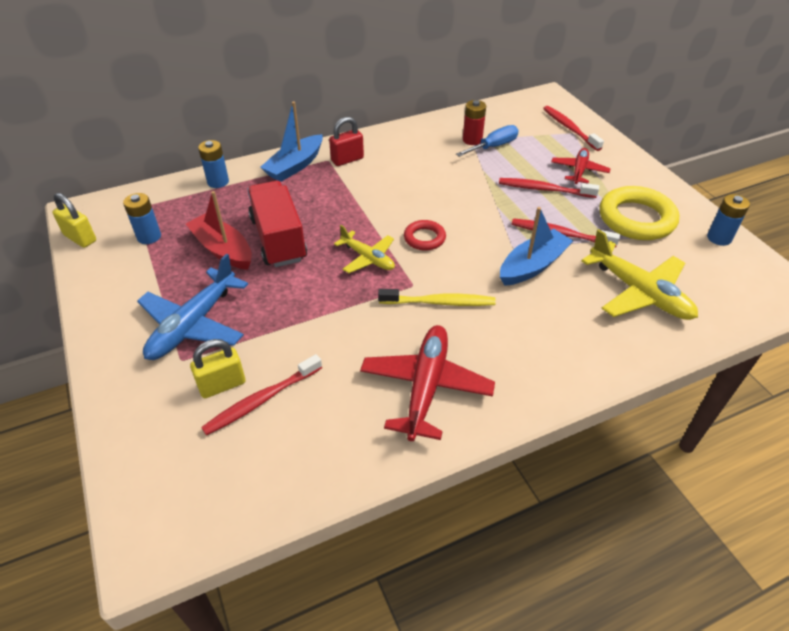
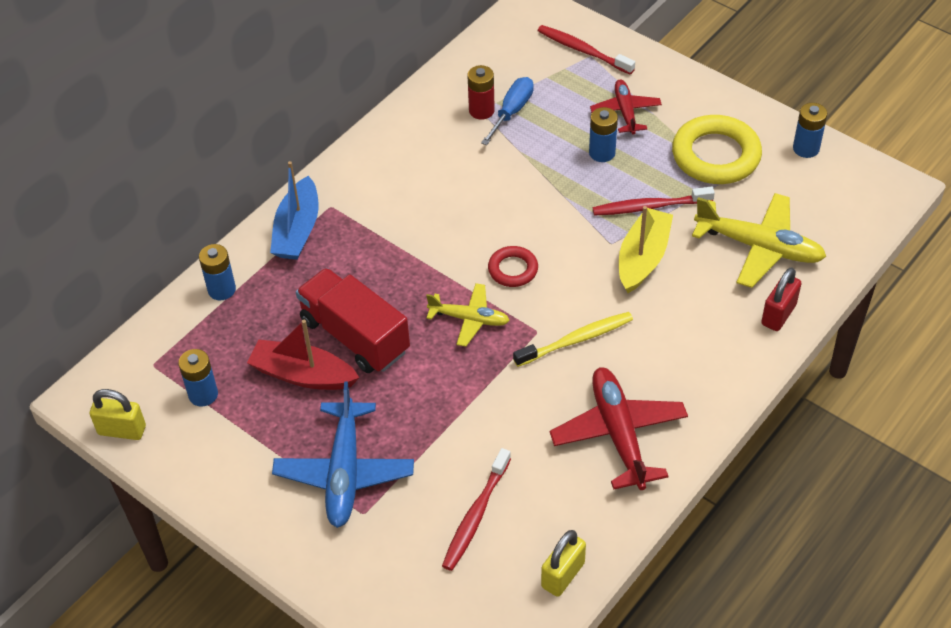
camera: 25 degrees left, 5 degrees up
(222, 385) = (426, 519): yellow padlock -> yellow padlock (563, 575)
(347, 160) = (353, 197): red padlock -> red padlock (778, 314)
(533, 266) = (643, 258): blue boat -> yellow boat
(544, 189) = (602, 153): red toothbrush -> blue battery

